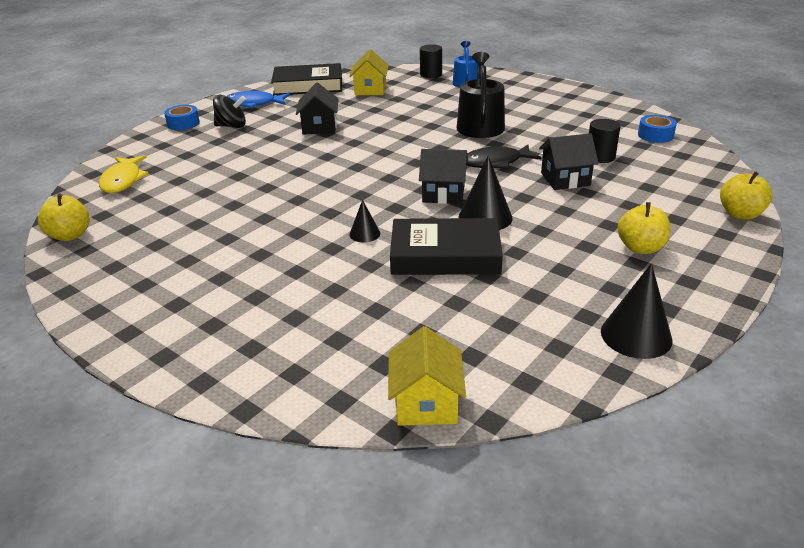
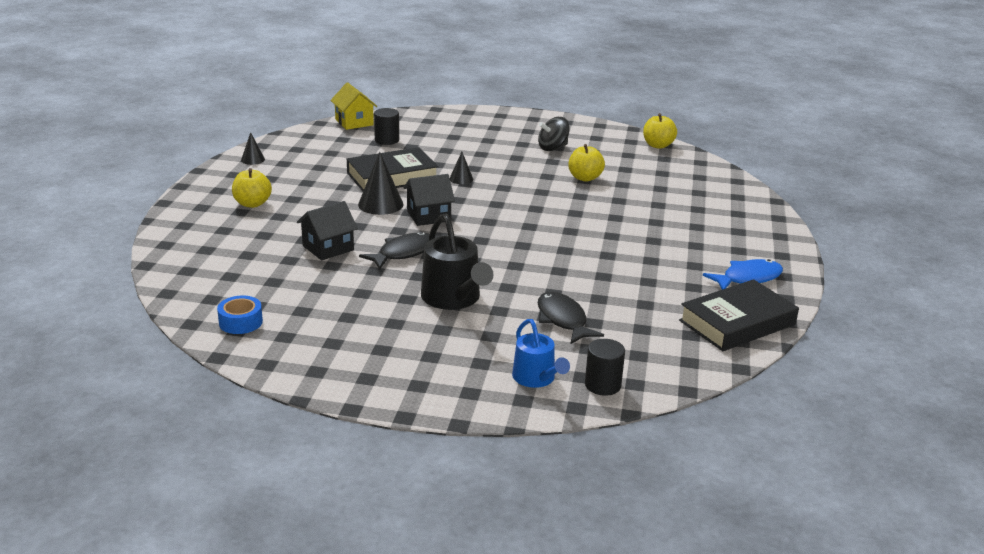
camera: 150 degrees right, 5 degrees down
(123, 180) = (702, 180): yellow fish -> none
(183, 123) = (768, 238): blue tape -> none
(232, 126) = (715, 244): black spinning top -> black spinning top (553, 148)
(319, 127) = (624, 260): black house -> none
(370, 90) = (647, 331): yellow house -> none
(415, 102) = (563, 320): none -> black fish
(600, 157) = (300, 279): black cylinder -> black cylinder (387, 140)
(636, 335) = (253, 159): black cone -> black cone, size x0.56
(740, 214) = (166, 243): yellow apple -> yellow apple (585, 178)

